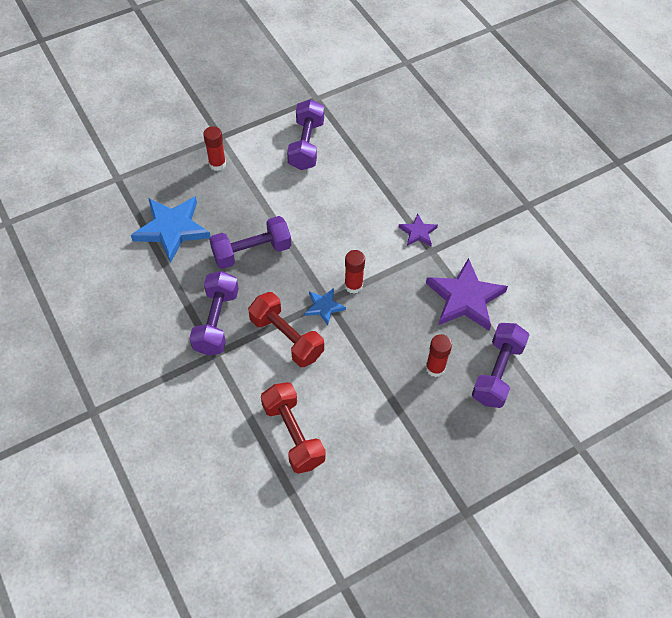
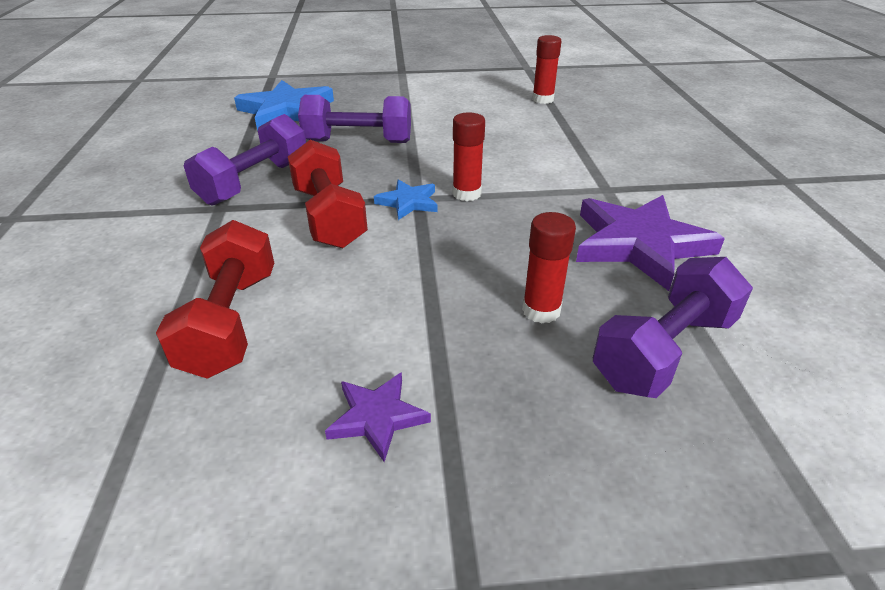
camera: 25 degrees right, 20 degrees down
(217, 164) = (381, 84): red glue stick -> red glue stick (542, 99)
(306, 145) = (492, 89): purple dumbbell -> none
(418, 232) = (595, 170): purple star -> purple star (377, 417)

